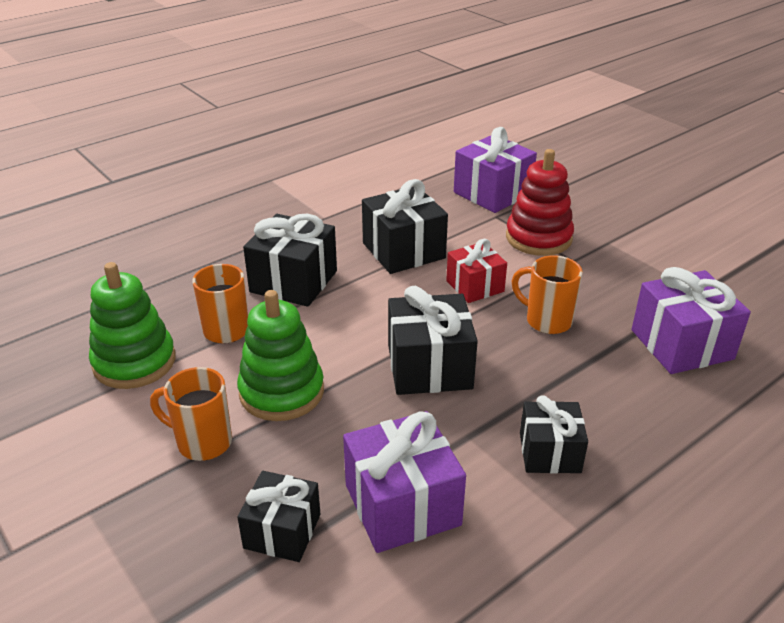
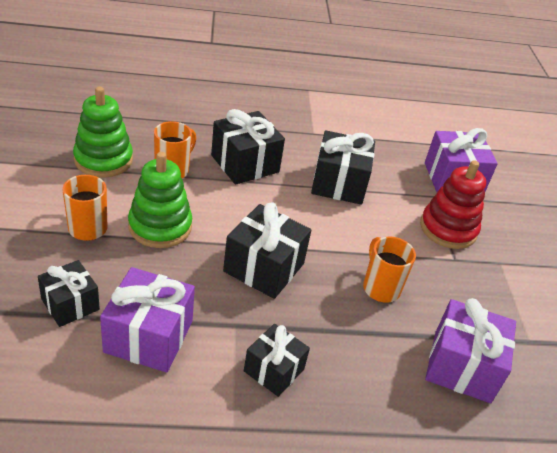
camera: 30 degrees right, 5 degrees up
(475, 286) = (358, 235): red gift -> none

